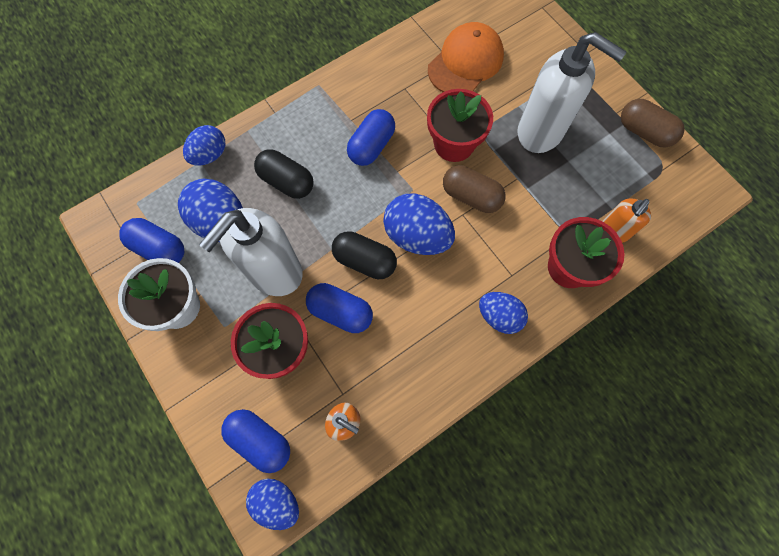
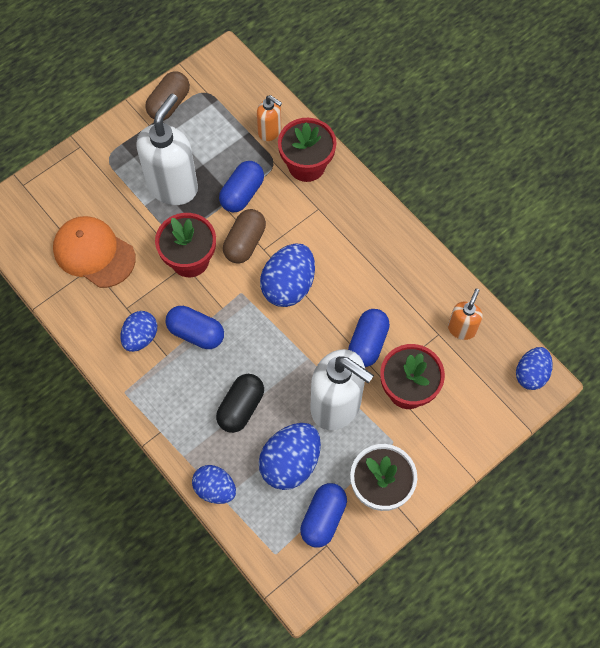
camera: 95 degrees left, 5 degrees down
(260, 440) = (486, 394): blue capsule -> blue capsule (242, 193)
(364, 261) = (317, 328): black capsule -> none
(499, 316) = (356, 217): blue egg -> blue egg (140, 337)

